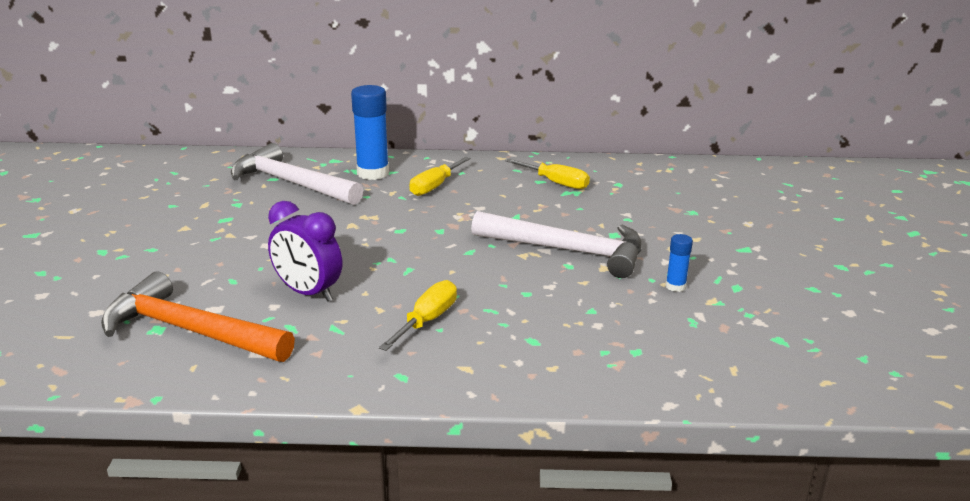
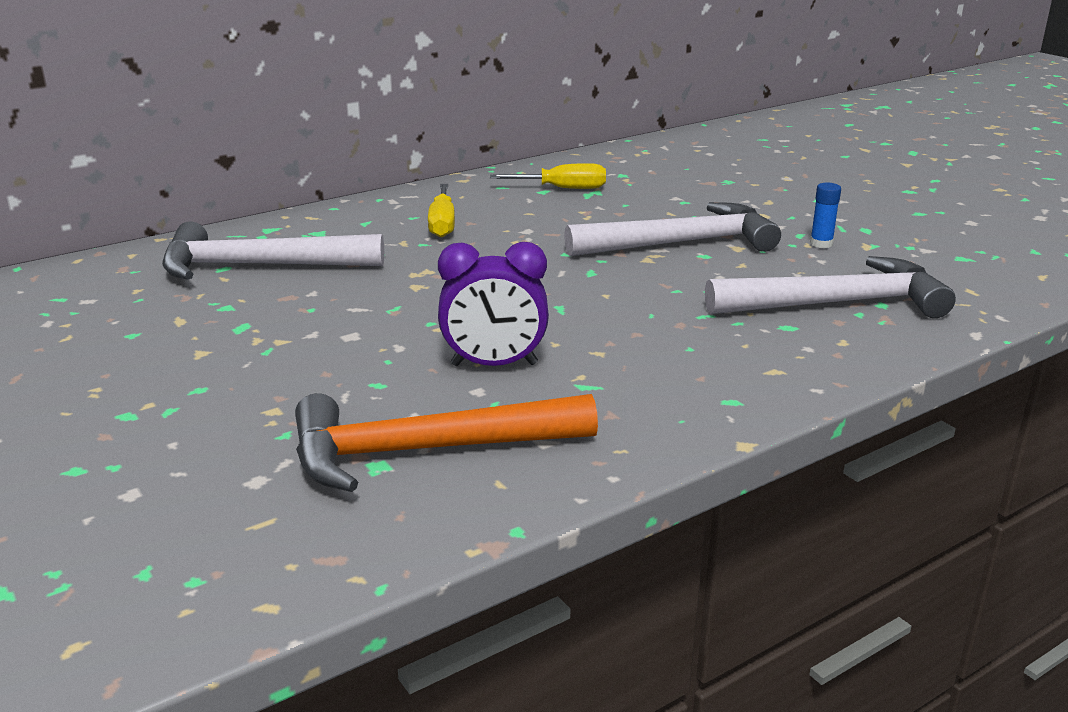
camera: 35 degrees left, 0 degrees up
(373, 173) = (345, 230): blue glue stick -> none
(427, 320) = (665, 345): yellow screwdriver -> none
(601, 337) = (837, 303): none -> white hammer

